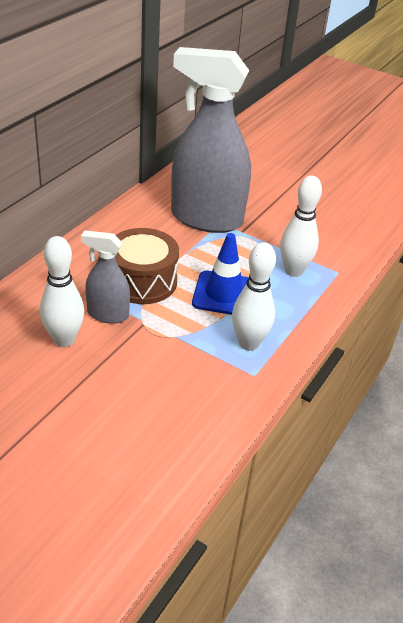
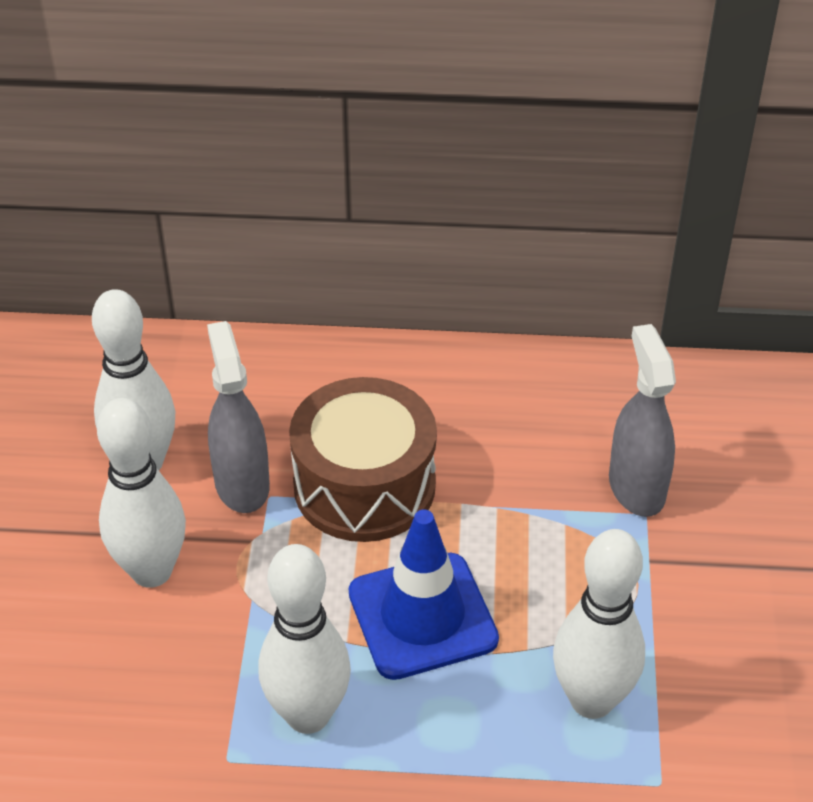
camera: 65 degrees right, 5 degrees up
(133, 360) = (151, 571): none -> white bowling pin
(206, 219) = (636, 487): grey spray bottle -> grey spray bottle, size x0.49

